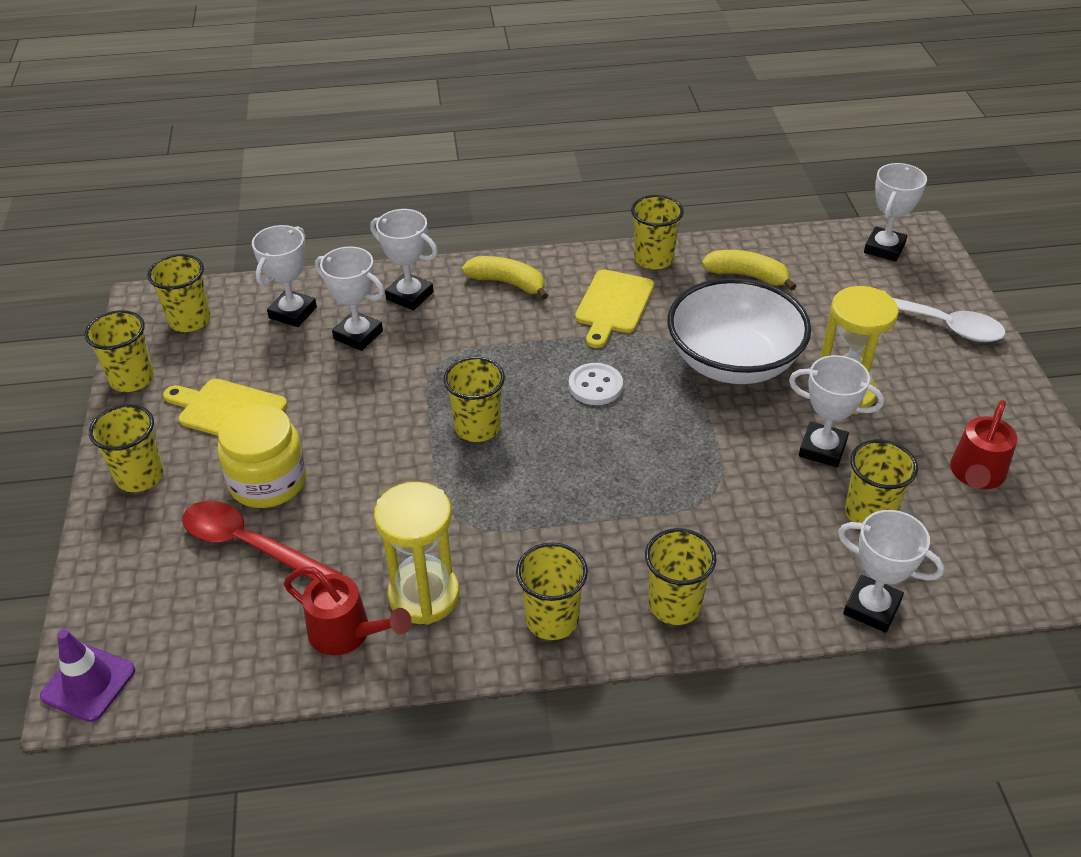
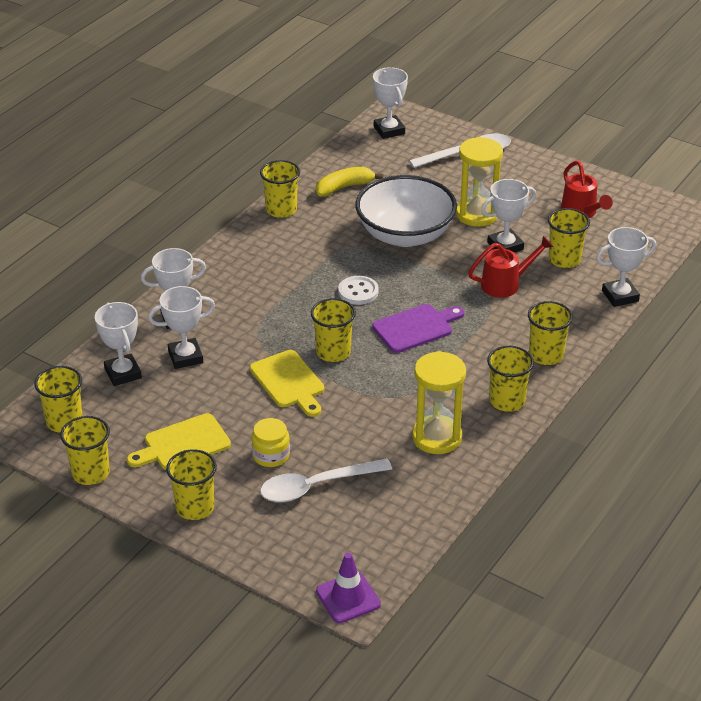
camera: 50 degrees left, 5 degrees down
(250, 545) = (316, 486): red spoon -> white spoon
(268, 481) = (271, 455): yellow jar -> yellow jar, size x0.62
(347, 633) = (430, 479): red watering can -> red watering can (506, 284)
(507, 283) = (222, 274): yellow banana -> none
(590, 464) = (416, 327): none -> purple cutting board
(613, 305) = (300, 247): yellow cutting board -> yellow cutting board (289, 382)

